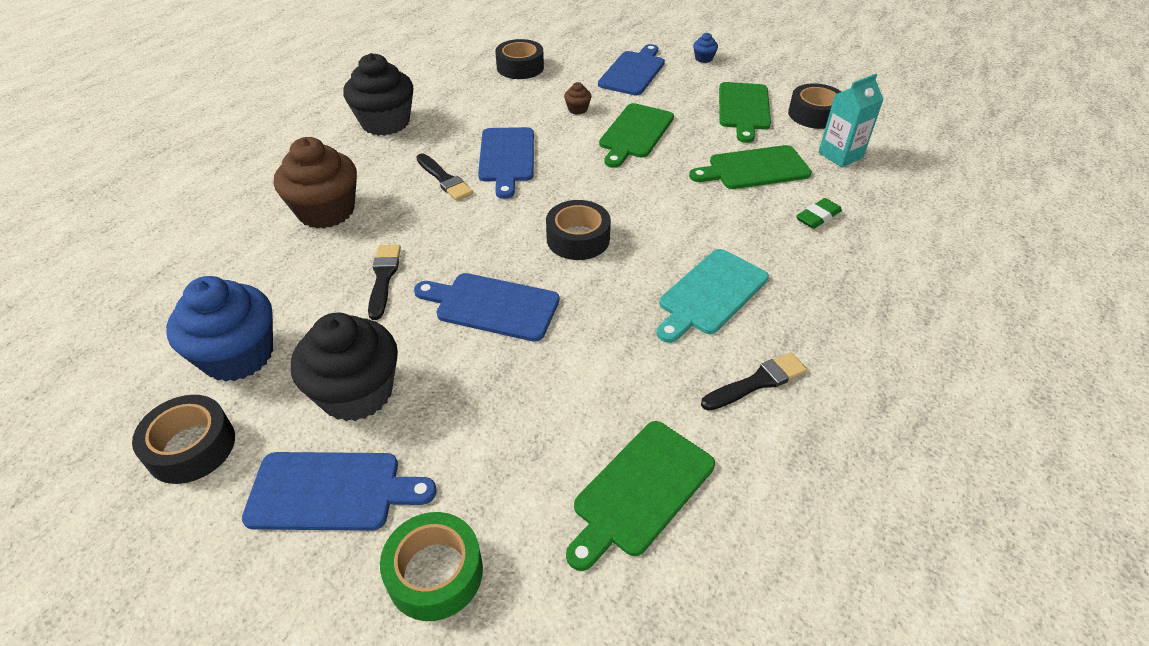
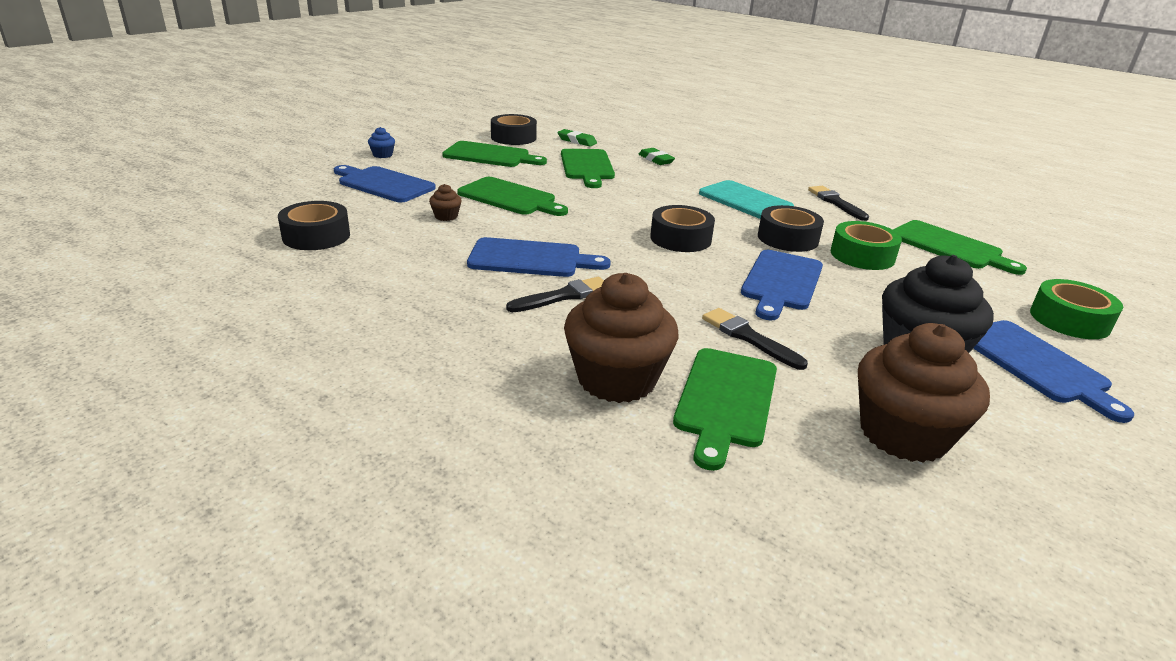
camera: 85 degrees left, 15 degrees down
(191, 447) = (1048, 456): black tape -> black tape (788, 238)
(238, 355) = (903, 434): blue cupcake -> brown cupcake
(295, 261) = (725, 401): none -> green cutting board
(331, 491) = (1036, 365): blue cutting board -> blue cutting board turned 150 degrees clockwise
(383, 278) = (748, 337): black brush -> black brush turned 45 degrees clockwise
(385, 123) = (401, 333): black cupcake -> none
(579, 383) = (862, 255): none -> green tape
(840, 155) = (577, 141): turquoise carton -> green eraser

